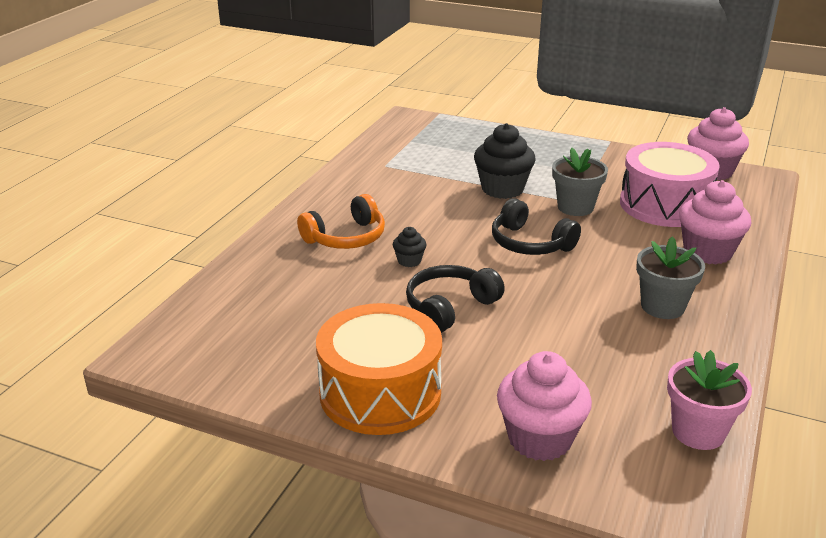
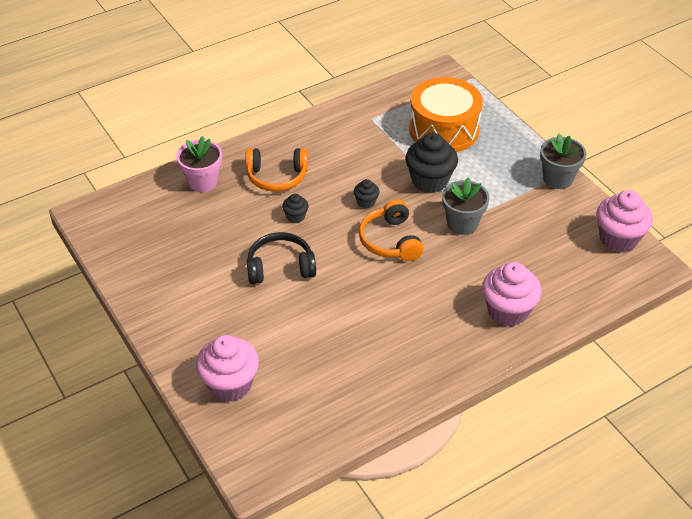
camera: 35 degrees right, 15 degrees up
(380, 393) = (178, 307): orange drum -> orange drum (444, 129)
(465, 224) = (366, 202): none -> black cupcake
(530, 243) = (390, 241): black headphones -> orange headphones
(662, 306) = (415, 338): grey flower pot -> grey flower pot (558, 179)
(664, 205) = (533, 253): pink drum -> none
(698, 431) = (322, 432): pink flower pot -> pink flower pot (202, 181)

